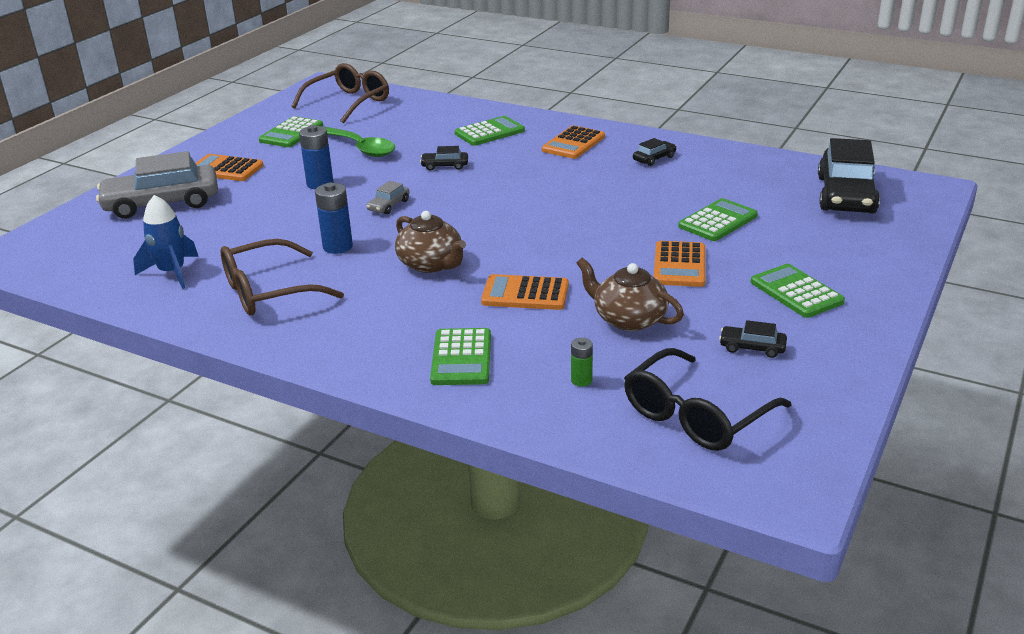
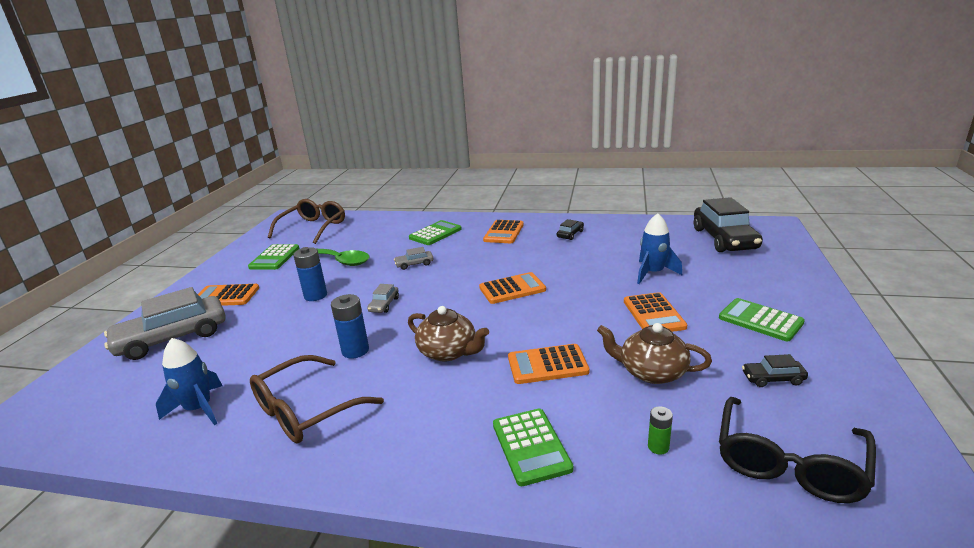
camera: 15 degrees left, 5 degrees down
(445, 166) = (414, 264): black car -> grey car
(539, 212) = (512, 289): none -> orange calculator
(718, 221) = (653, 273): green calculator -> blue rocket

